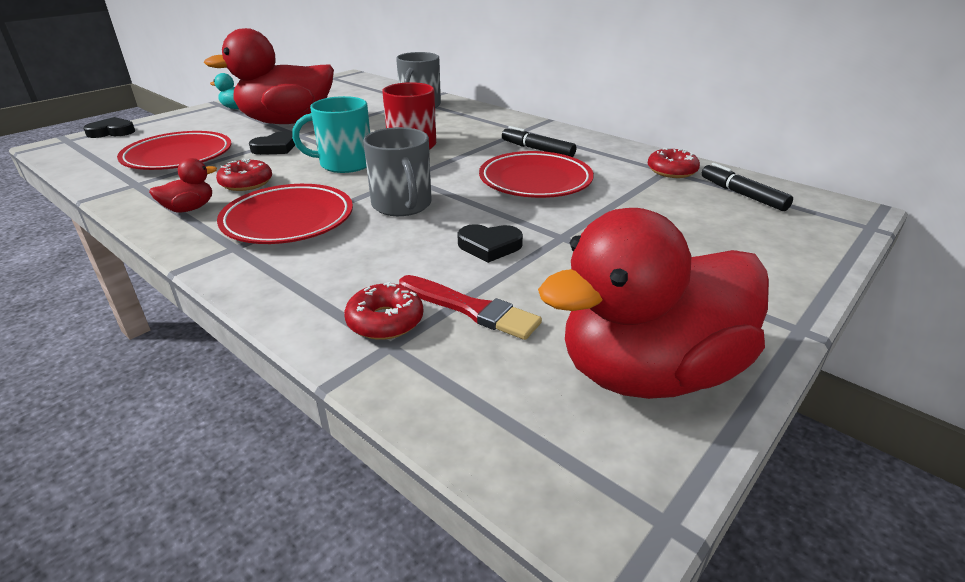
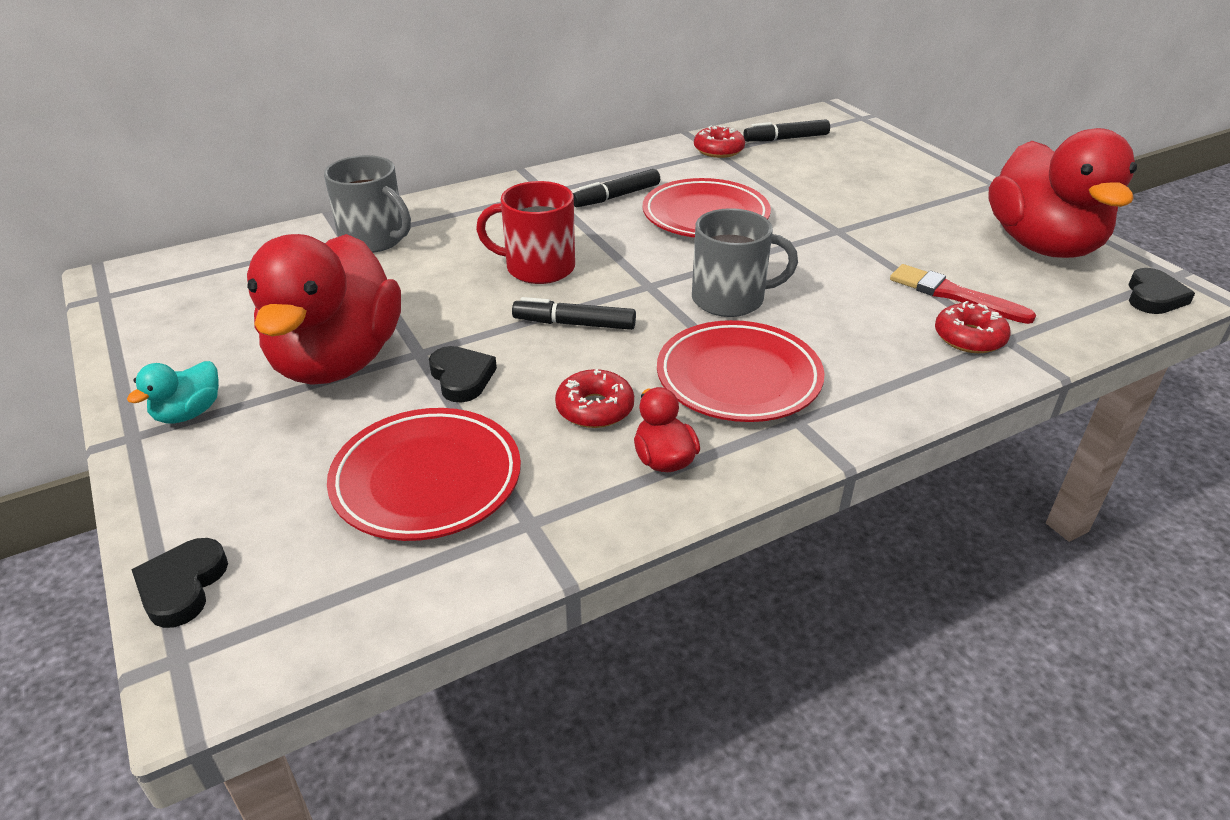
camera: 70 degrees left, 5 degrees up
(344, 164) = (574, 324): turquoise mug -> black marker
(470, 309) = (954, 295): red brush -> red brush turned 105 degrees counterclockwise
(489, 246) = (845, 267): black heart -> black heart (1153, 297)

